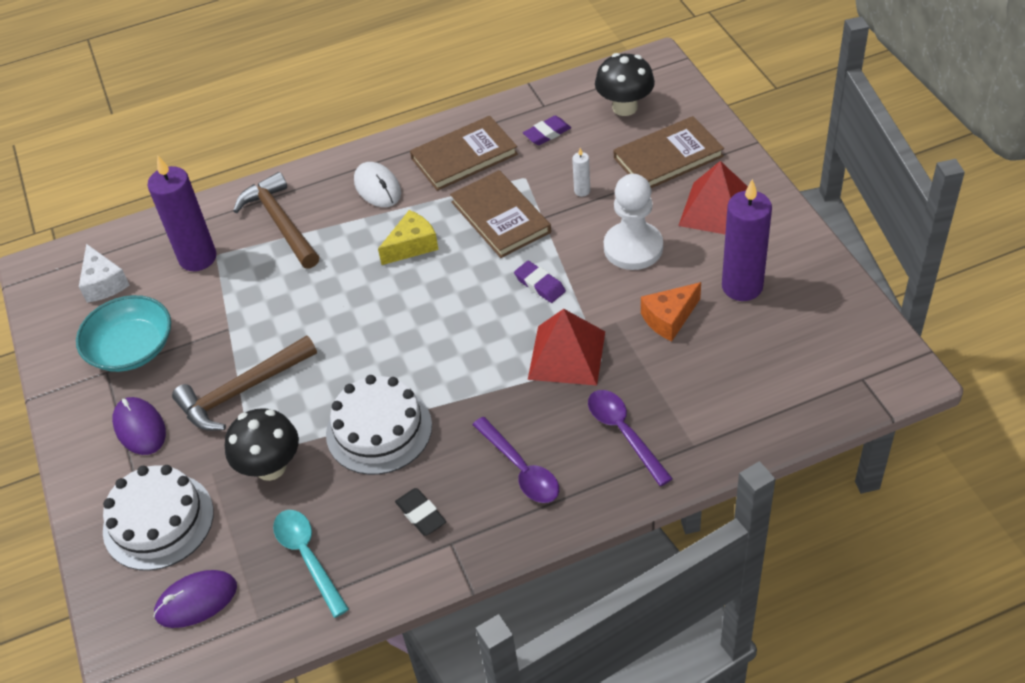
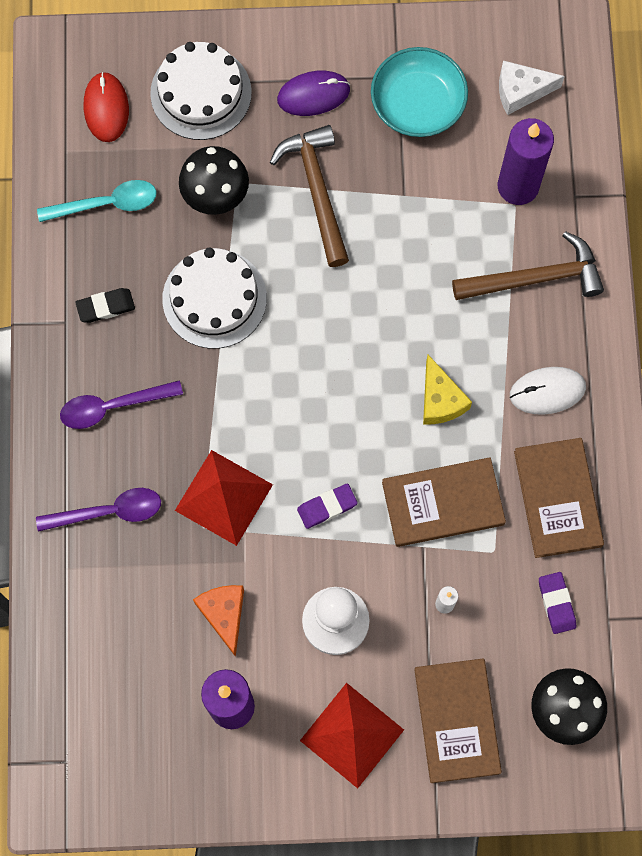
camera: 105 degrees right, 25 degrees up
(196, 601) = (106, 108): purple mouse -> red mouse

